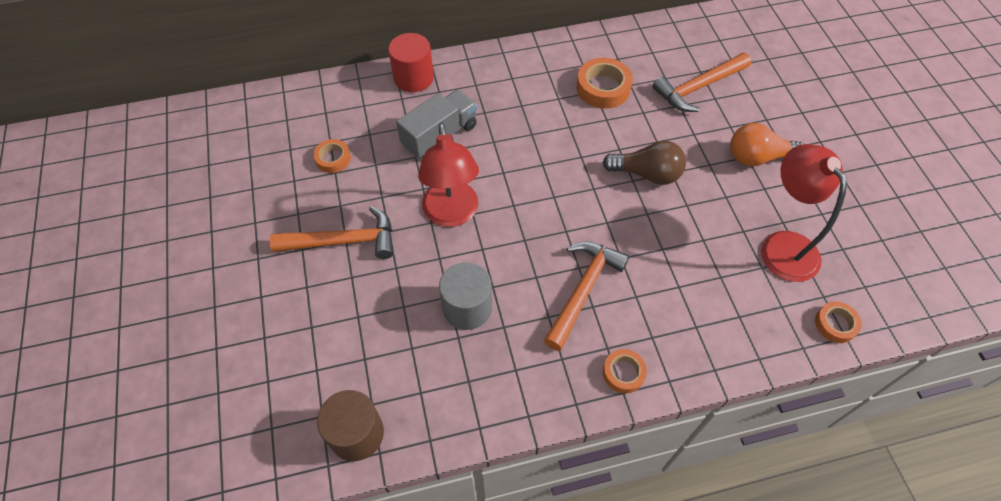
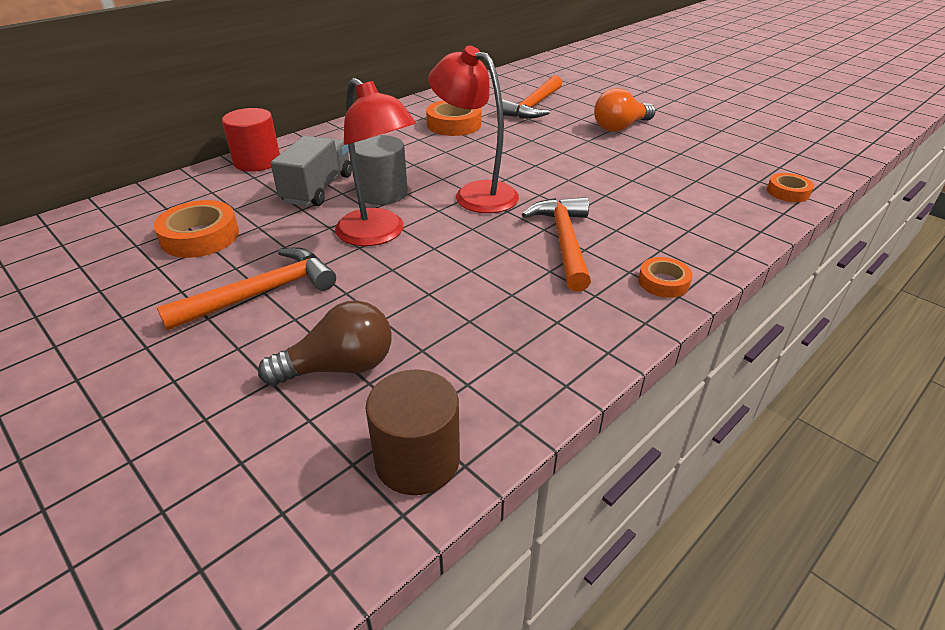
camera: 30 degrees left, 20 degrees down
(333, 159) = (200, 236): orange tape -> orange tape, size x1.65
(467, 307) = (458, 294): grey cylinder -> grey cylinder (382, 193)
(647, 174) = (543, 158): brown light bulb -> brown light bulb (339, 367)
(782, 245) = (695, 164): red lamp -> red lamp (475, 193)

